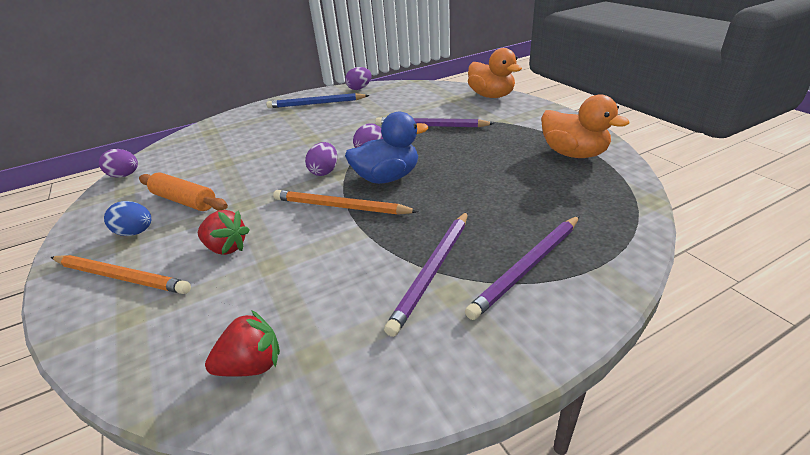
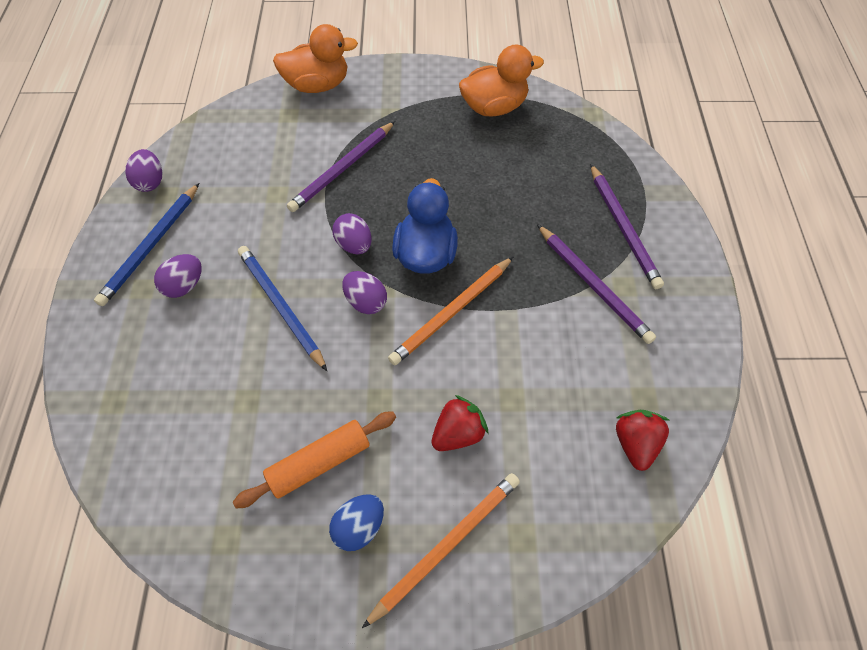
camera: 65 degrees left, 25 degrees up
(125, 175) = (173, 537): purple egg -> purple egg (185, 285)
(299, 148) = (281, 307): none -> blue pencil

